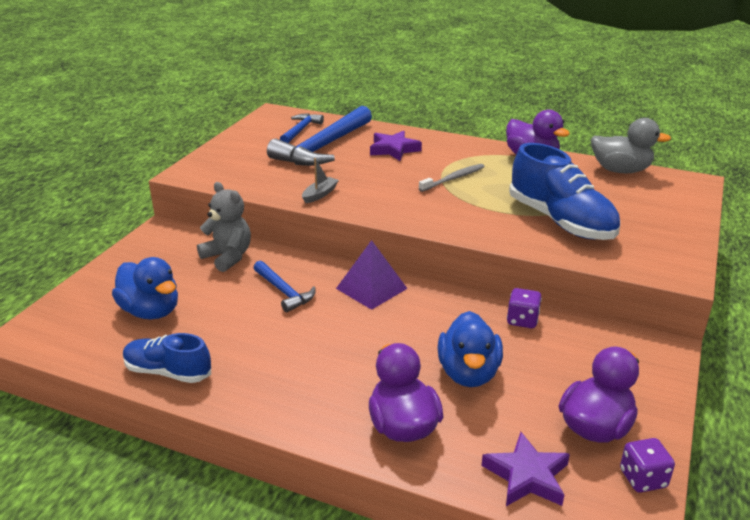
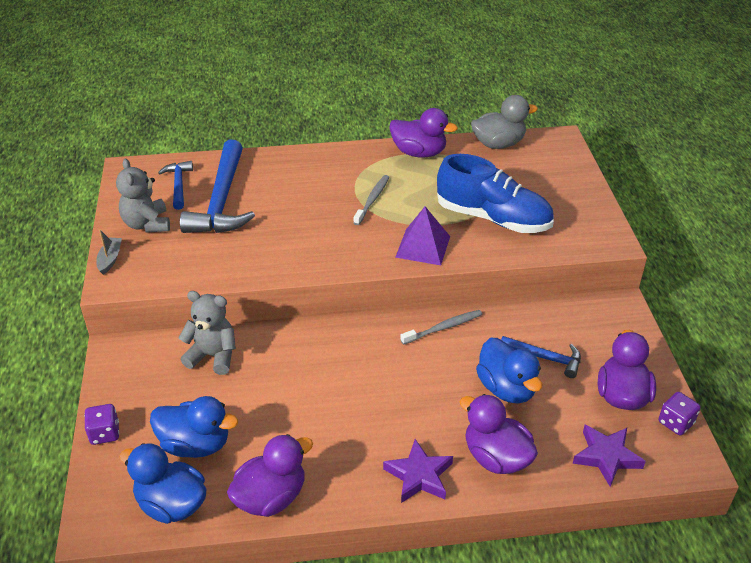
camera: 30 degrees left, 10 degrees up
(89, 345) = (171, 504): none -> blue duck
(168, 372) = (271, 497): blue shoe -> purple duck
(250, 147) = (147, 224): none -> grey teddy bear
(284, 291) = (298, 372): blue hammer -> blue hammer (545, 358)
(320, 194) = (270, 261): grey boat -> grey boat (110, 259)
(371, 288) = (370, 338): purple pyramid -> purple pyramid (423, 246)
(394, 149) = (291, 181): purple star -> purple star (419, 475)
(450, 303) = (444, 327): none -> grey toothbrush
(522, 320) = (509, 321): purple dice -> purple dice (105, 433)

